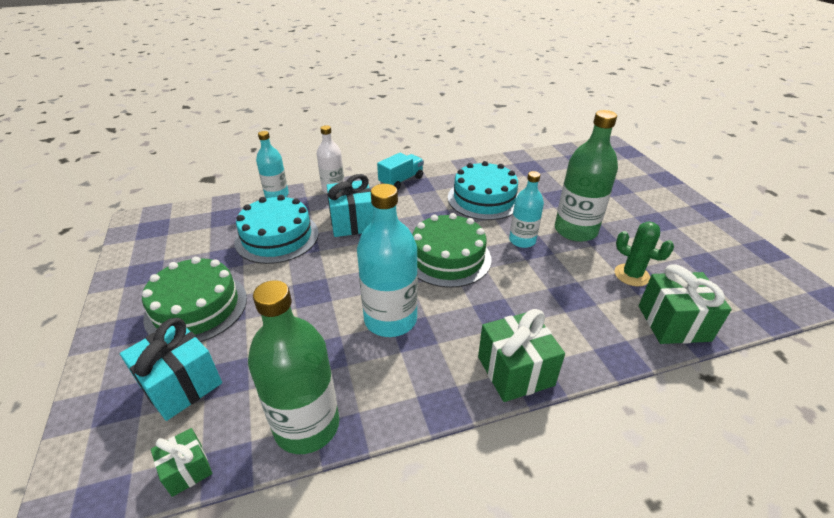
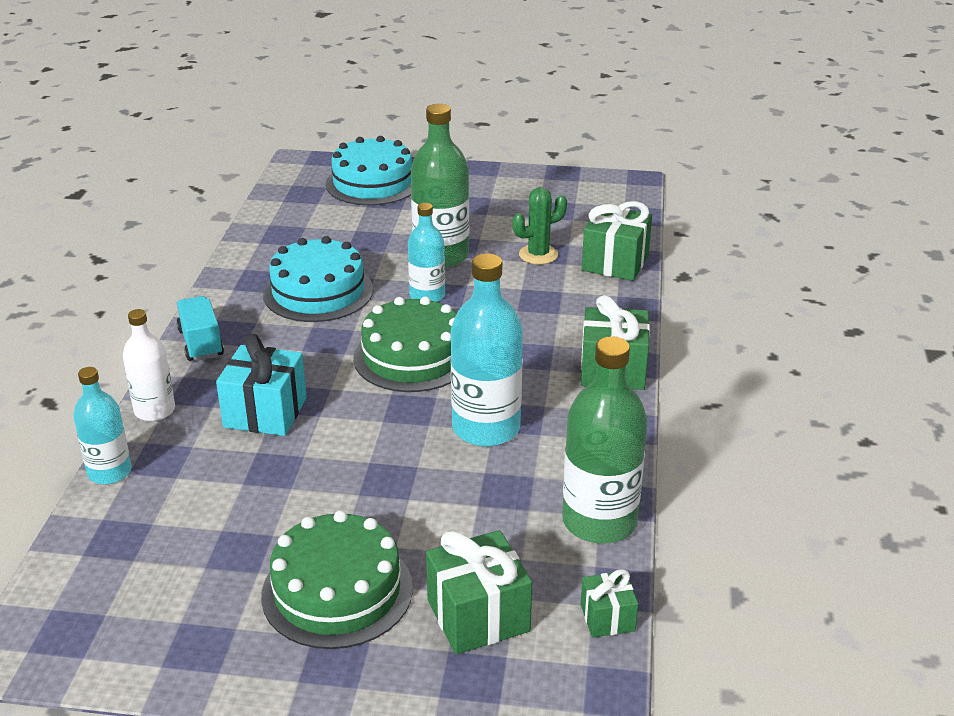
camera: 65 degrees left, 5 degrees down
(181, 384) = (478, 615): turquoise gift -> green gift
(277, 237) = (233, 490): turquoise cake -> turquoise cake (372, 183)

